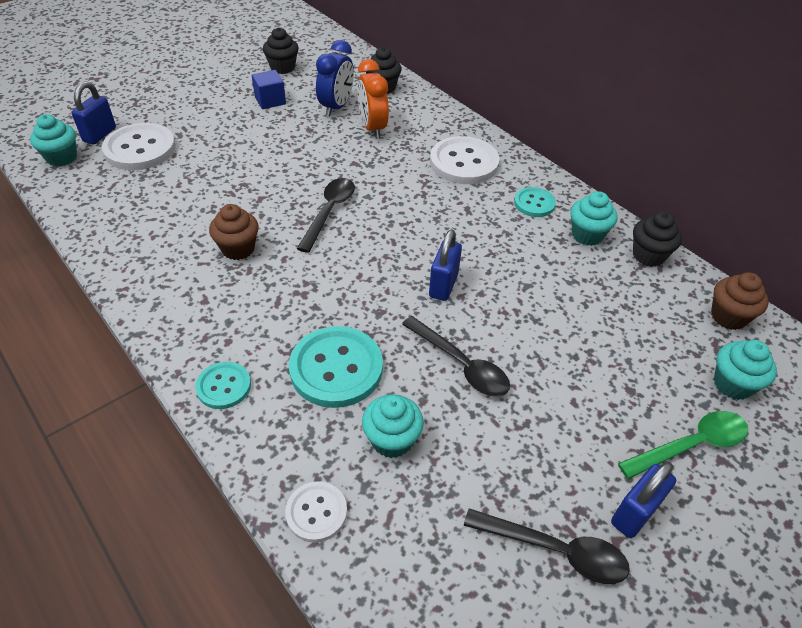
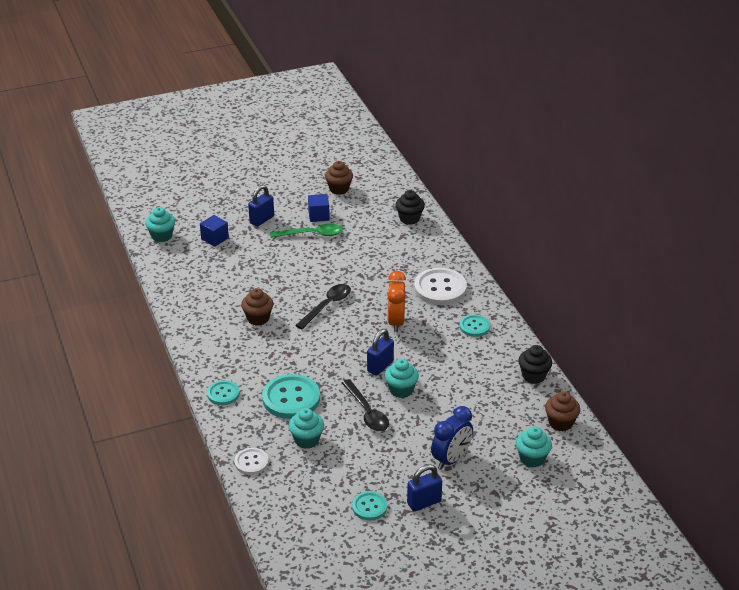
camera: 20 degrees right, 10 degrees down
(100, 135) = (190, 223): blue padlock -> blue padlock (262, 220)
(140, 149) = (215, 238): white button -> blue cube
(282, 68) = (339, 189): black cupcake -> brown cupcake
(336, 107) = (366, 229): blue clock -> blue clock (451, 459)
(372, 128) = (385, 250): orange clock -> orange clock (396, 322)
(555, 550) = (369, 507): black spoon -> turquoise button
(587, 235) = (499, 354): turquoise cupcake -> turquoise cupcake (401, 390)
(691, 445) = (480, 481): green spoon -> green spoon (312, 234)

